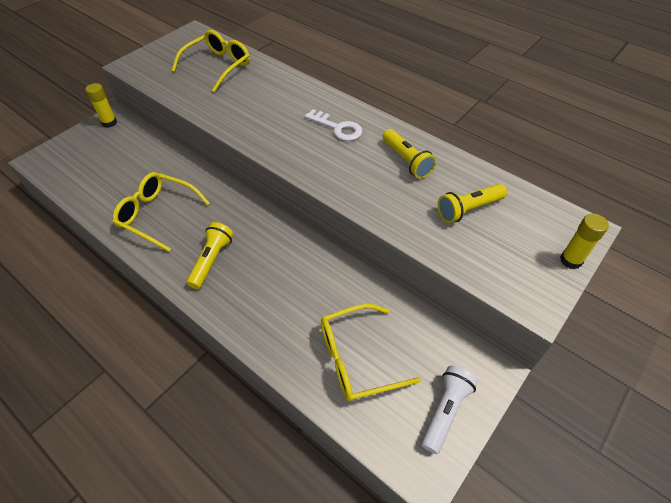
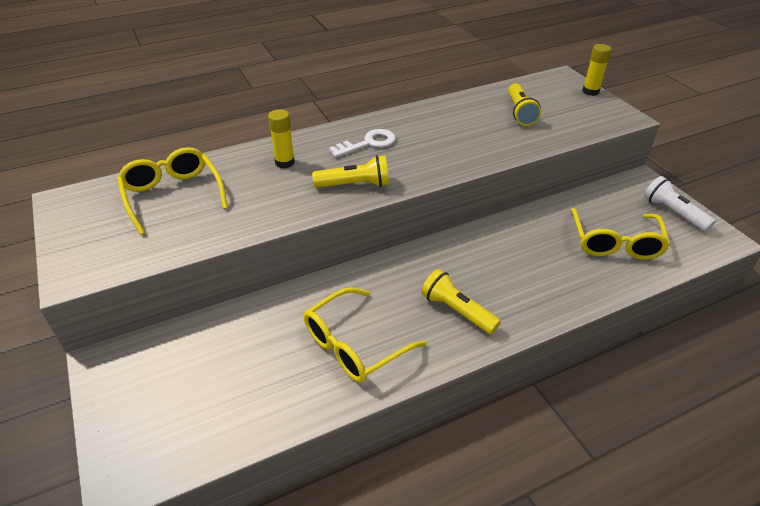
camera: 65 degrees left, 10 degrees down
(109, 123) = (113, 367): yellow glue stick -> yellow glue stick (285, 162)
(406, 161) = (443, 122): yellow flashlight -> yellow flashlight (355, 185)

